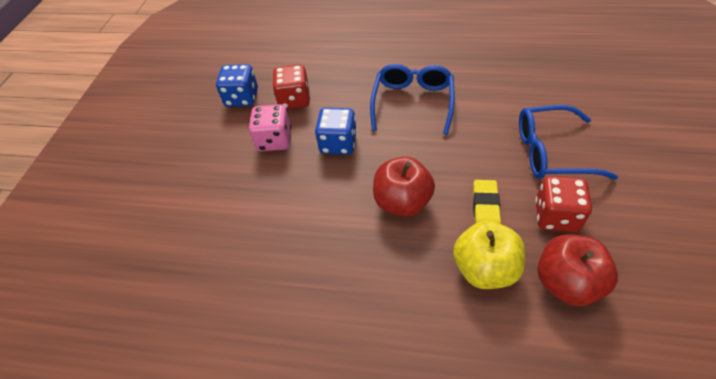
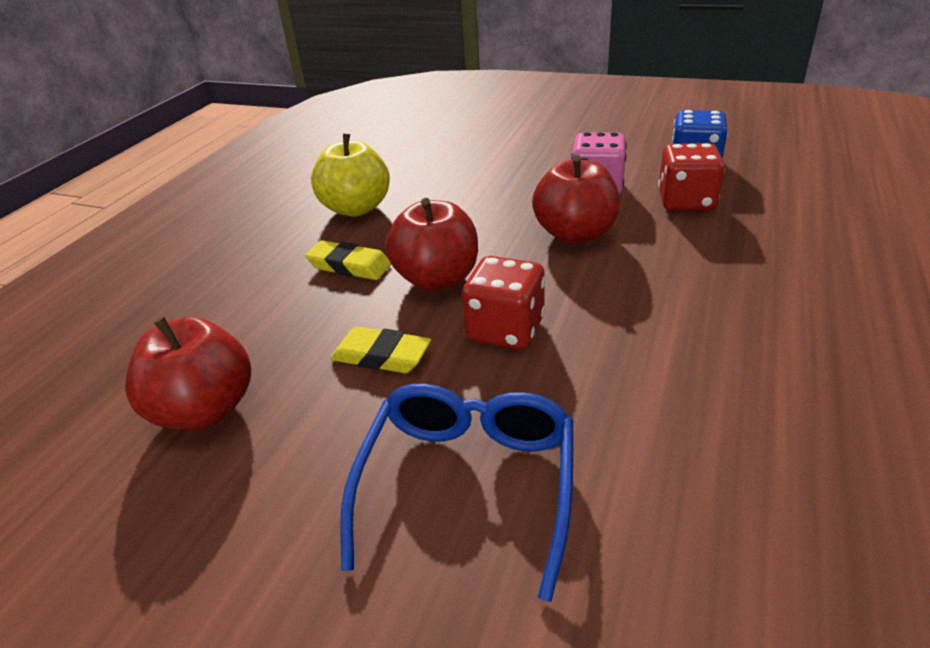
camera: 100 degrees right, 15 degrees down
(338, 143) = (575, 234): blue dice -> red apple
(397, 260) = (349, 266): none -> yellow eraser
(413, 102) = (666, 315): blue glasses -> none
(485, 269) = (286, 334): yellow apple -> yellow apple (356, 208)
(556, 216) = (318, 437): red dice -> red dice (505, 329)

